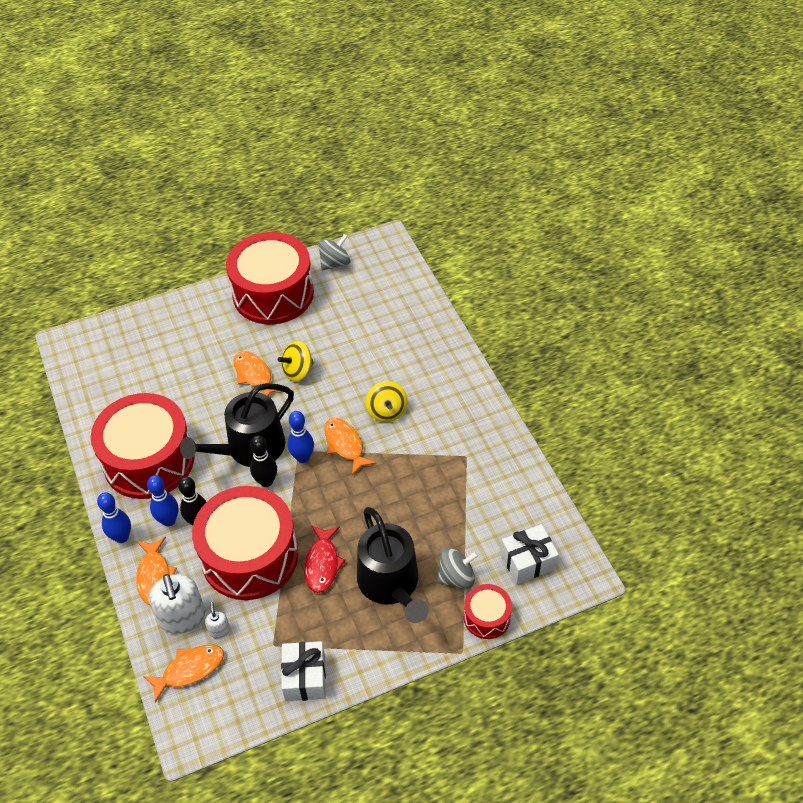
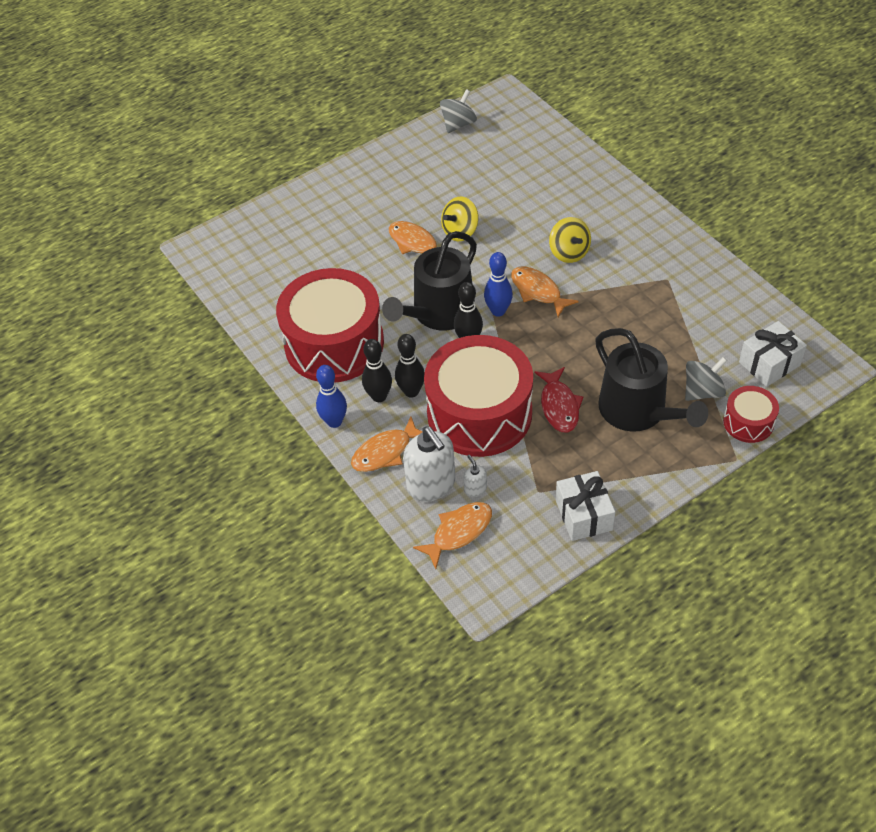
camera: 10 degrees left, 0 degrees up
(154, 576) = (385, 452): orange fish -> orange fish turned 75 degrees clockwise
(168, 520) = (379, 396): blue bowling pin -> black bowling pin
(273, 293) = (404, 164): red drum -> none

